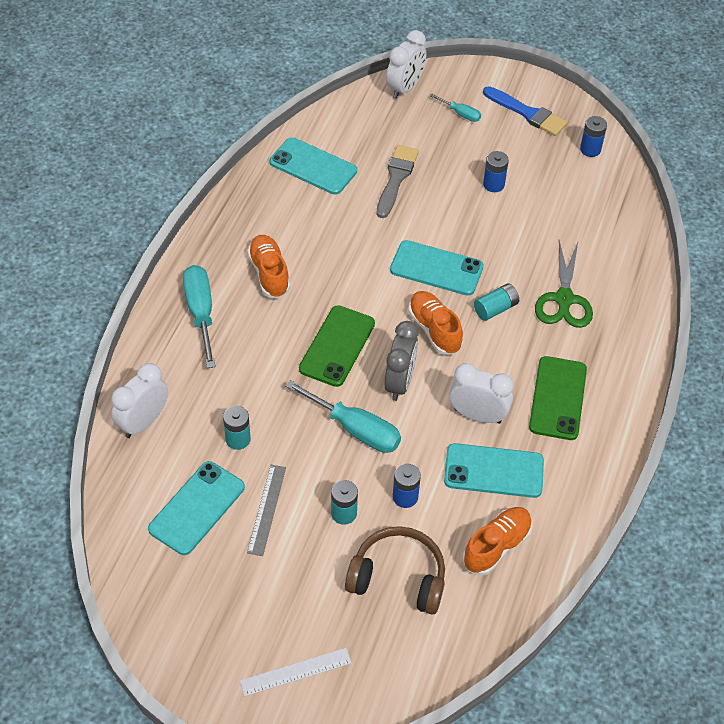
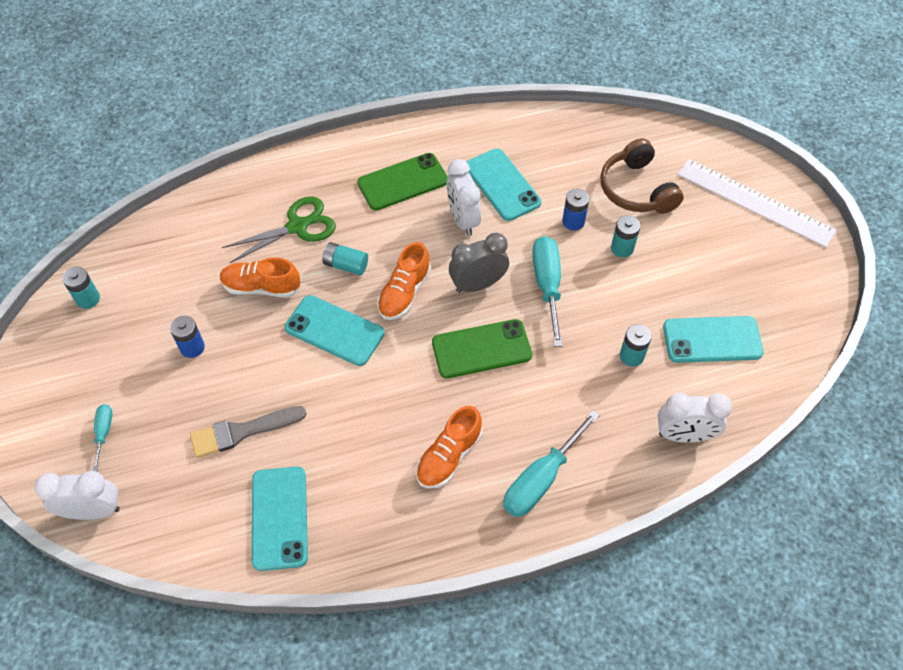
camera: 125 degrees left, 5 degrees up
(266, 509) = (667, 295): grey ruler -> none
(296, 672) = (755, 202): white ruler -> white ruler, size x1.82
(436, 268) = (334, 331): turquoise phone -> turquoise phone turned 45 degrees counterclockwise
(496, 546) = (559, 152): orange shoe -> orange shoe (261, 287)
(527, 113) = (65, 375): blue brush -> none
(590, 149) = (88, 299): blue battery -> turquoise battery

